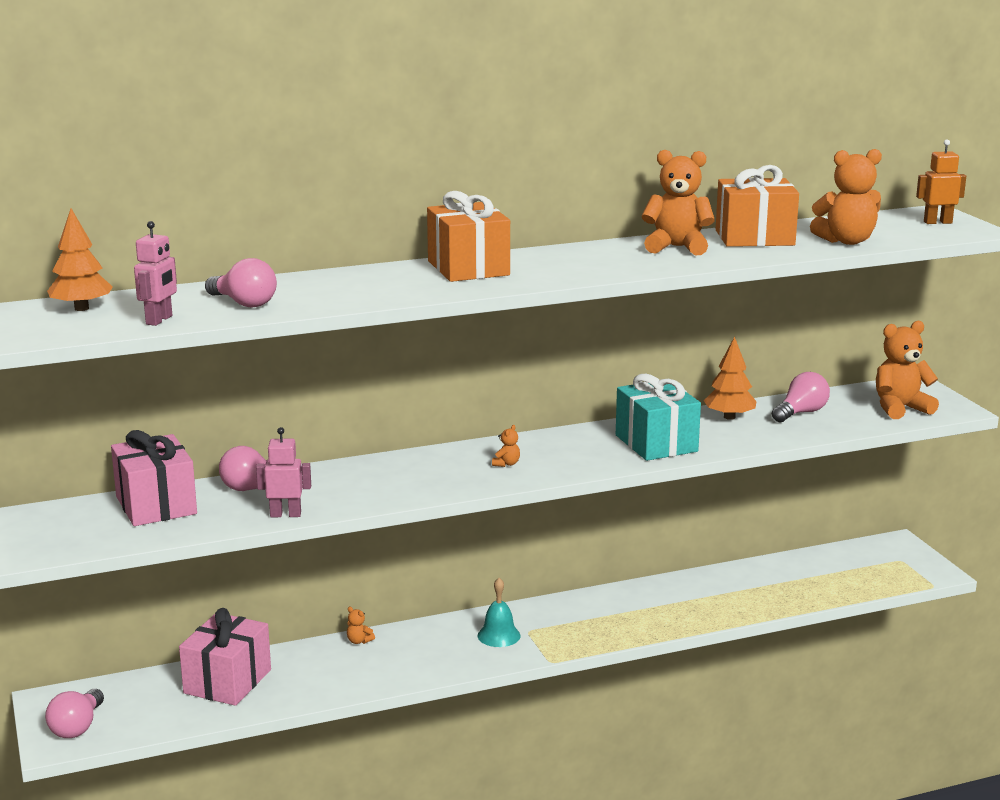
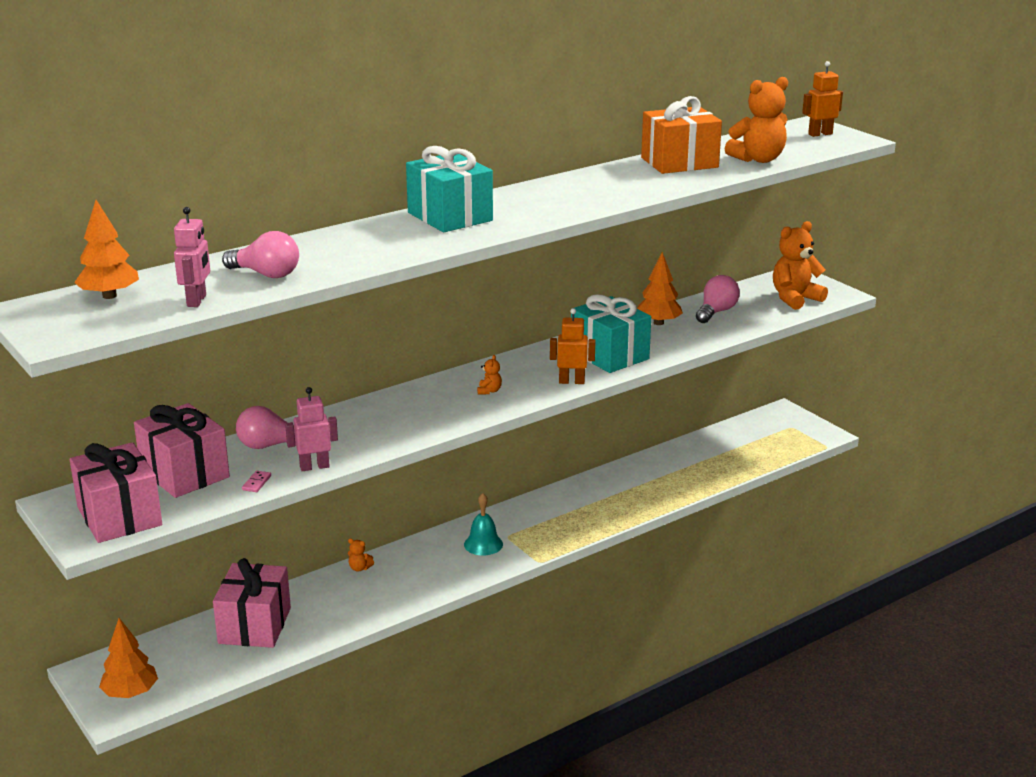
camera: 15 degrees left, 5 degrees up
(71, 536) = (119, 516): none -> pink gift
(77, 727) = (130, 693): pink light bulb -> orange tree
(220, 522) = (256, 483): none -> pink domino
(468, 268) = (450, 216): orange gift -> turquoise gift
(600, 464) = (571, 381): none -> orange robot
(677, 247) = (620, 178): orange teddy bear -> none

